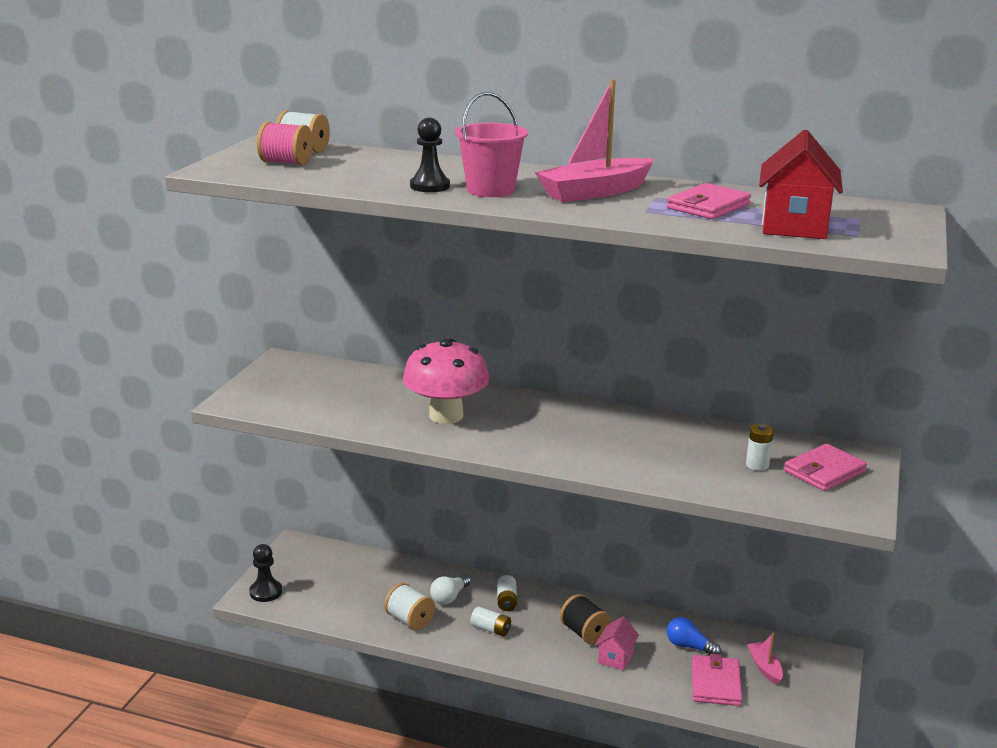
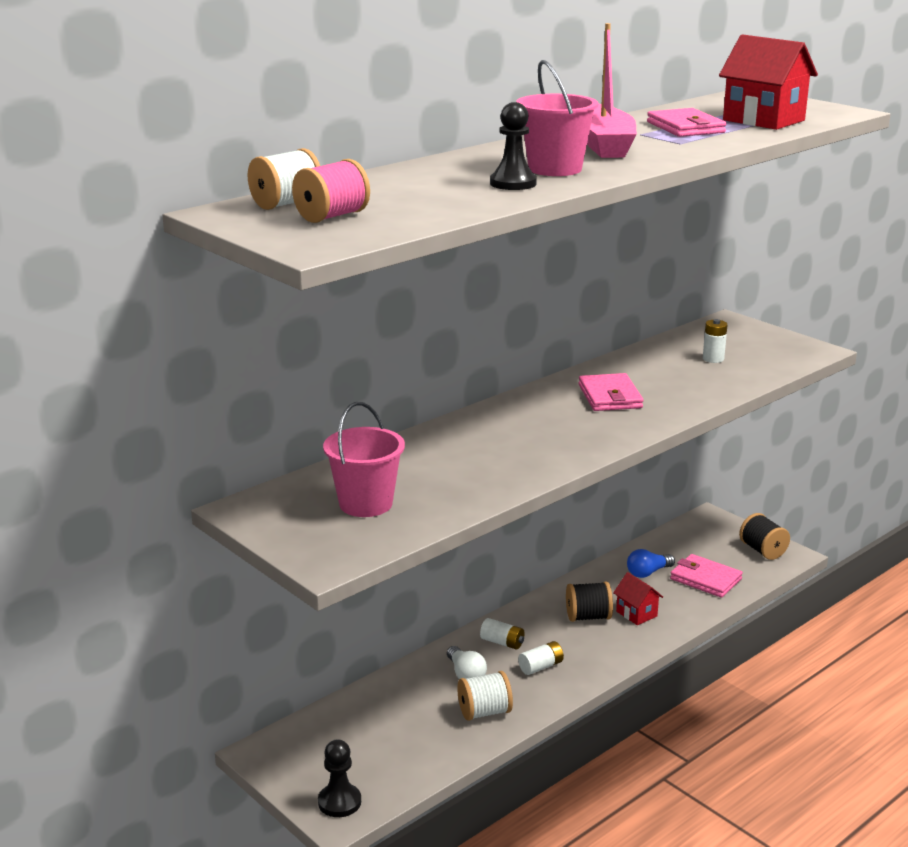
camera: 60 degrees left, 0 degrees up
(323, 393) = (366, 504): none -> pink bucket
(446, 415) = (494, 453): pink mushroom -> none
(615, 658) = (636, 614): pink house -> red house
(764, 667) = (700, 550): pink boat -> none
(810, 708) = (762, 551): none -> black spool
(824, 471) = (742, 341): pink wallet -> pink wallet (610, 396)

